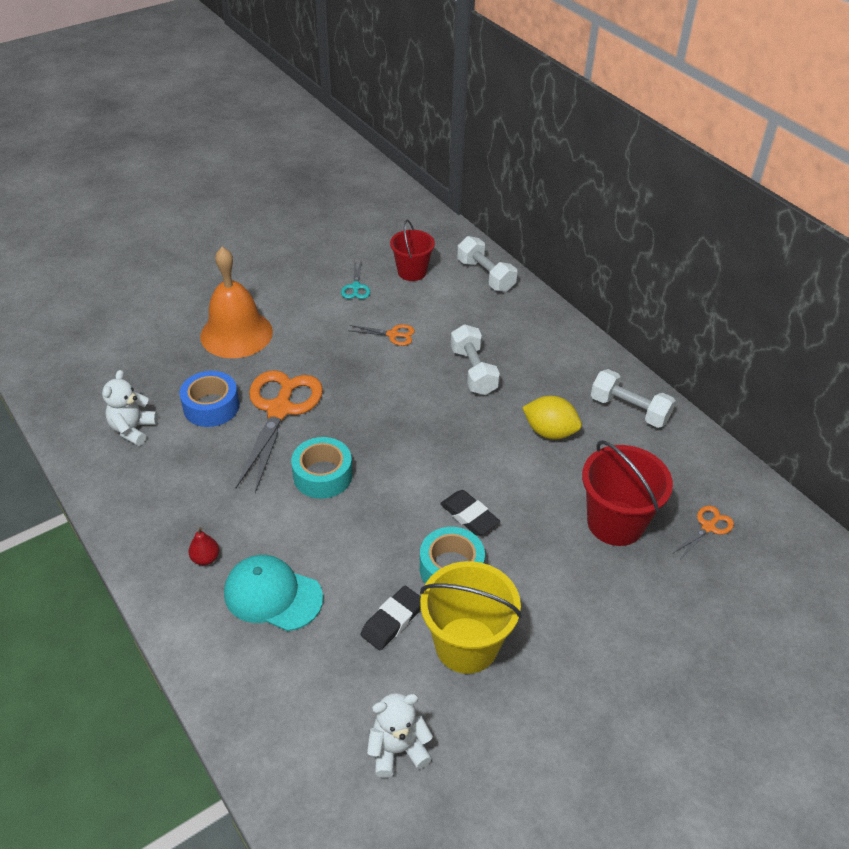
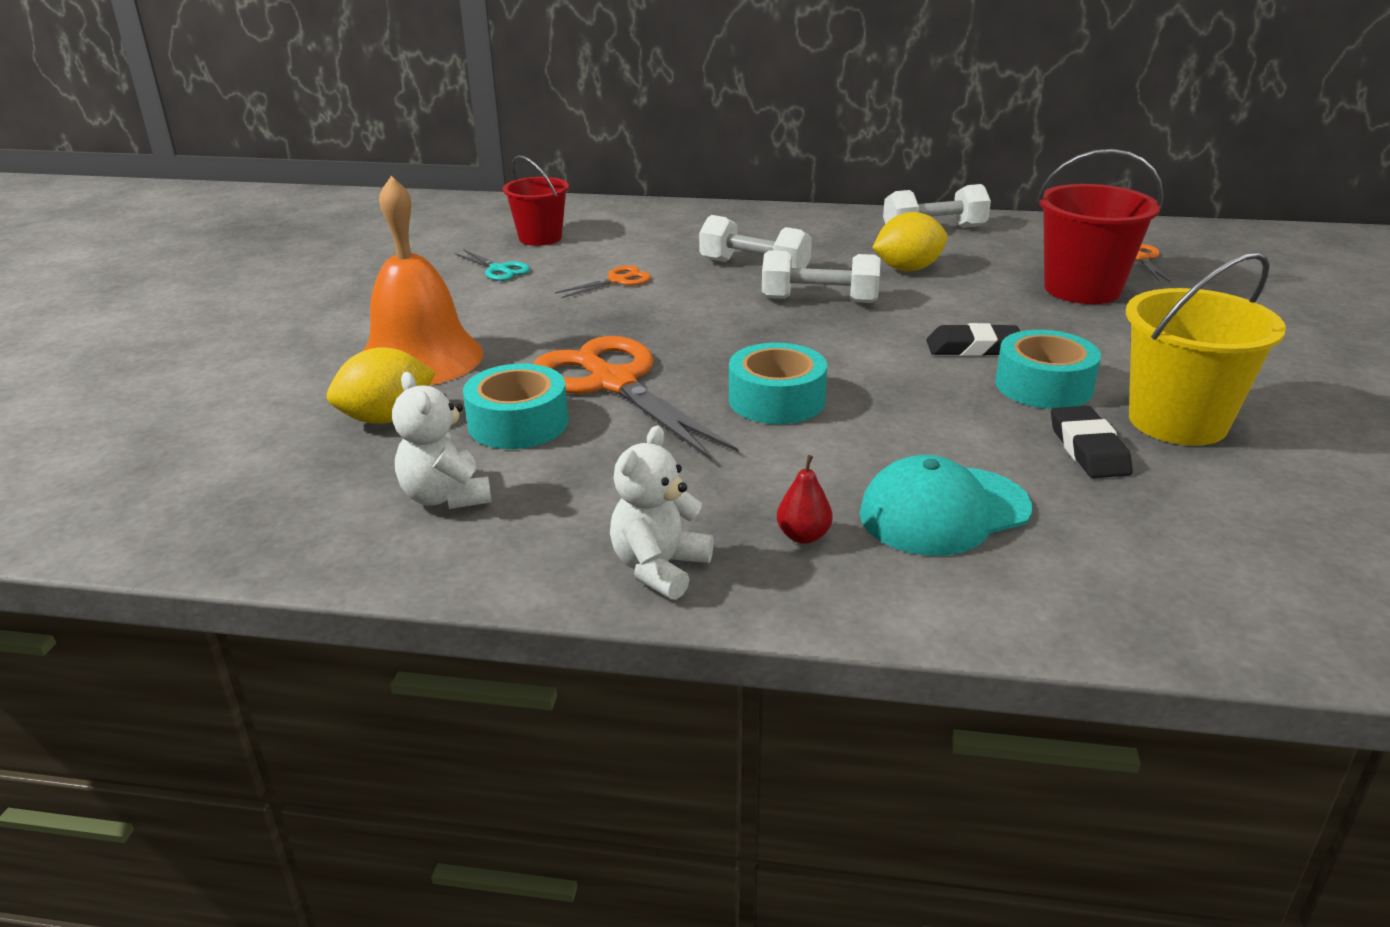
camera: 45 degrees left, 15 degrees down
(175, 365) = (387, 418): none -> yellow lemon
(211, 406) = (518, 423): blue tape -> turquoise tape
(398, 749) = (1315, 525): white teddy bear -> white teddy bear (659, 568)
(485, 275) = (624, 213): white dumbbell -> white dumbbell (819, 300)

